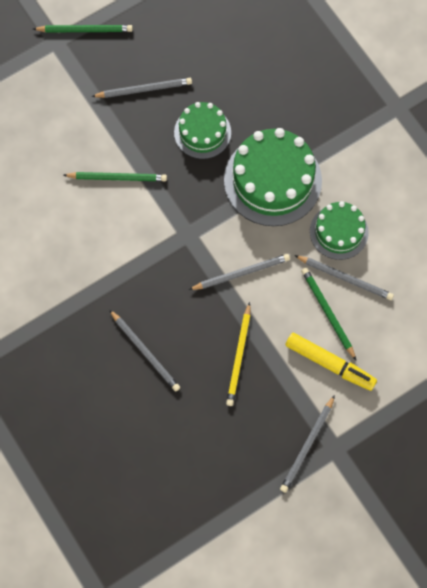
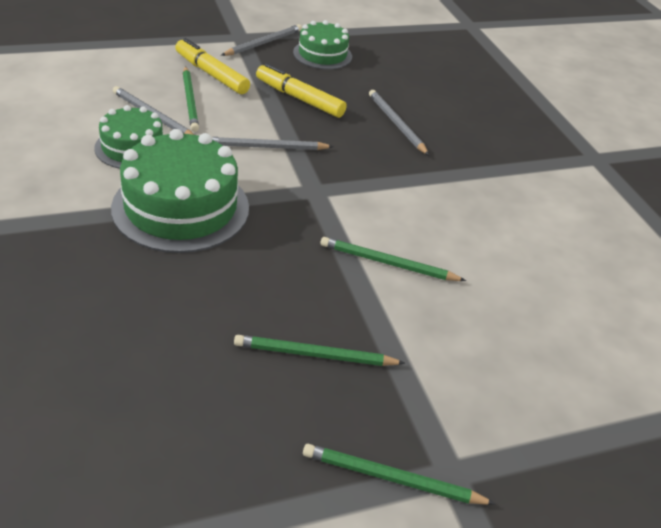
camera: 170 degrees left, 30 degrees down
(144, 89) = (315, 355): grey pencil -> green pencil
(202, 132) = (248, 278): green cake -> green cake (322, 54)
(239, 356) = (299, 99): yellow pencil -> yellow marker

